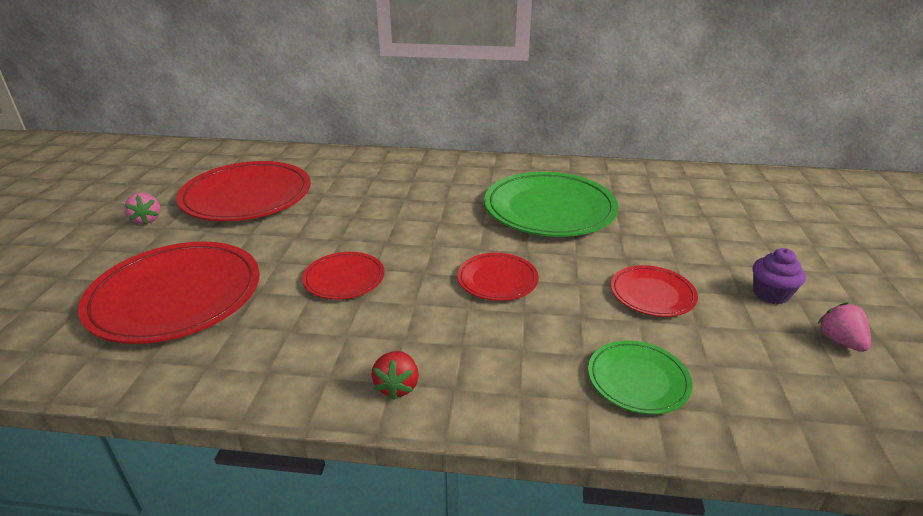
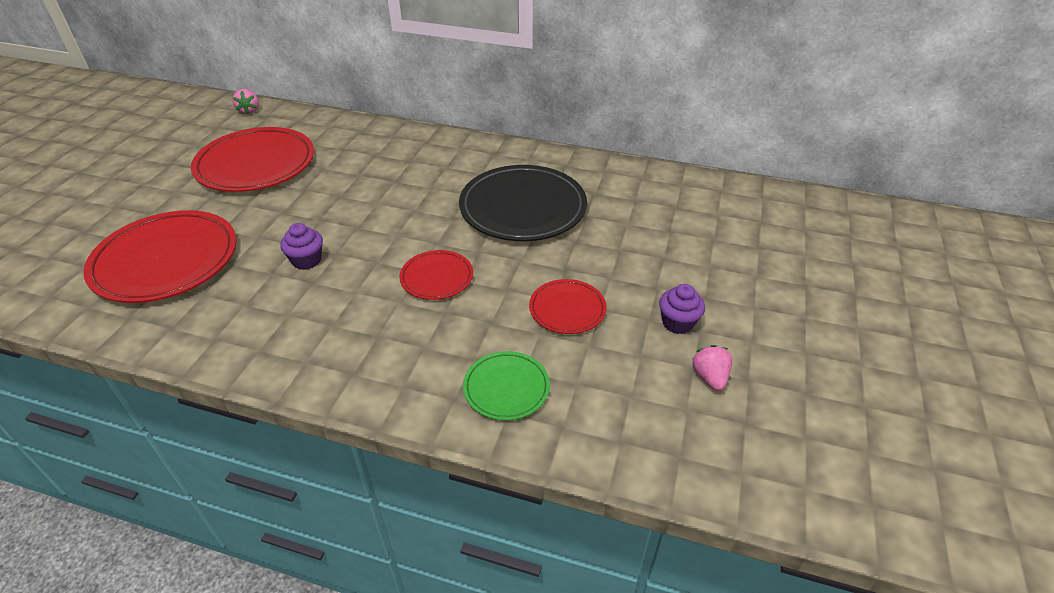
camera: 10 degrees right, 10 degrees up
(147, 220) = (164, 181): pink strawberry -> pink strawberry (249, 110)
(344, 279) = (307, 260): red plate -> purple cupcake
(397, 386) = (309, 365): red strawberry -> none
(549, 209) = (523, 208): green plate -> black plate

